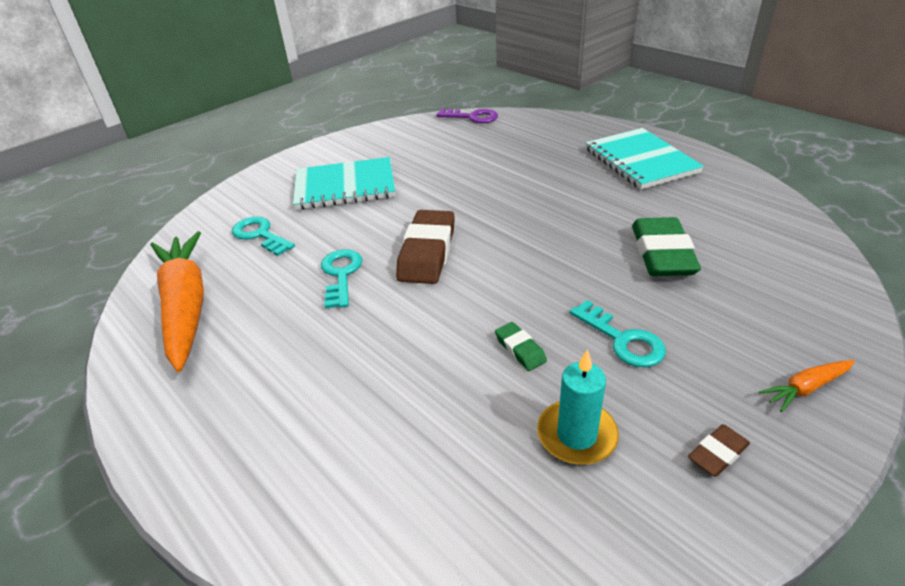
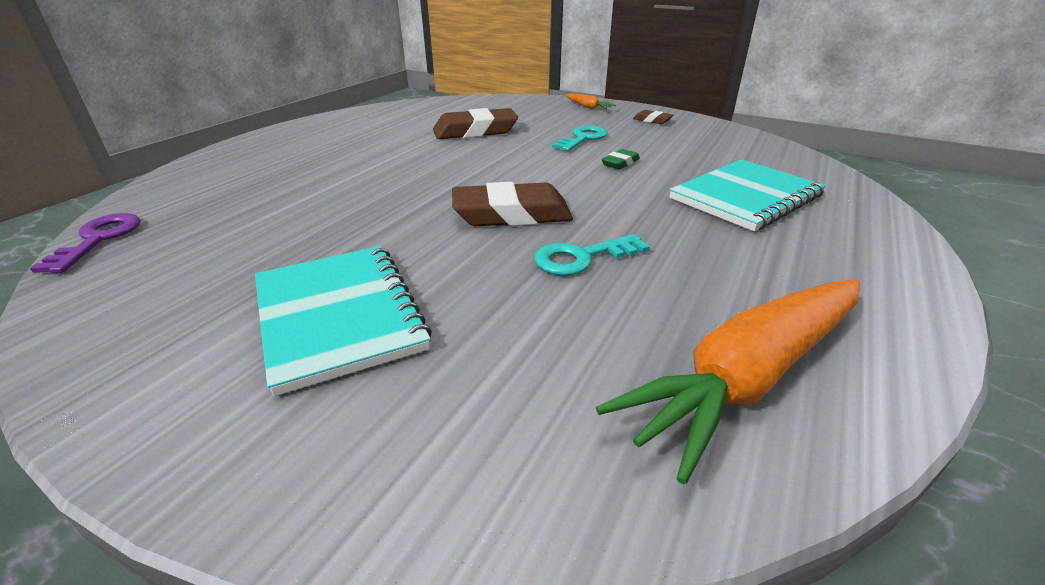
camera: 110 degrees left, 5 degrees down
(260, 235) = (522, 368): turquoise key -> none
(576, 435) = (677, 145): turquoise candle -> none
(640, 161) = (312, 140): turquoise notebook -> turquoise notebook (745, 197)
(662, 254) = (475, 131): green eraser -> brown eraser

